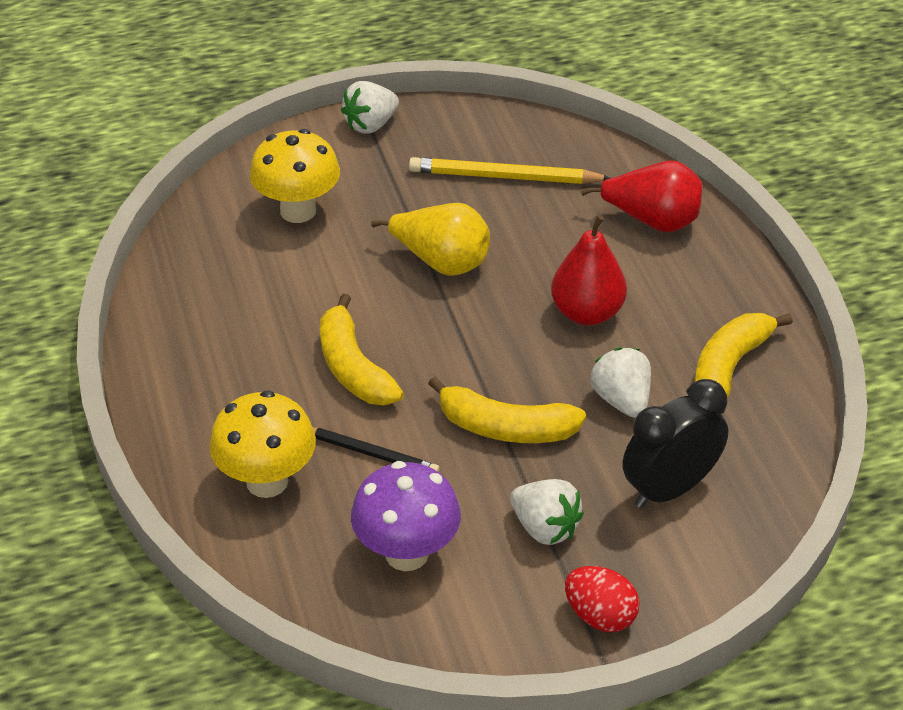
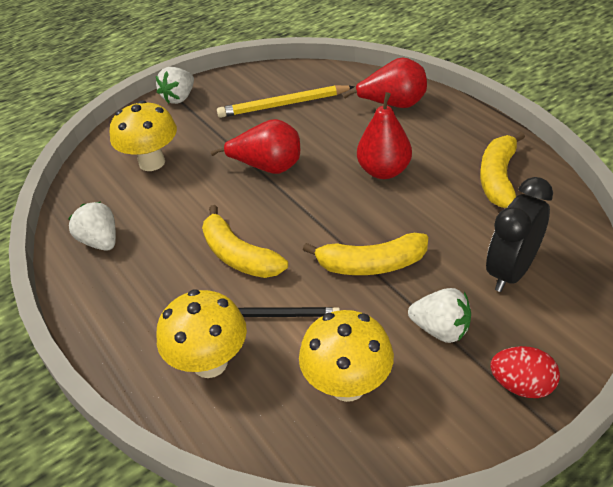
camera: 15 degrees left, 0 degrees up
(407, 553) = (347, 385): purple mushroom -> yellow mushroom
(441, 262) = (268, 167): yellow pear -> red pear
(621, 400) = (440, 220): white strawberry -> white strawberry (100, 241)

